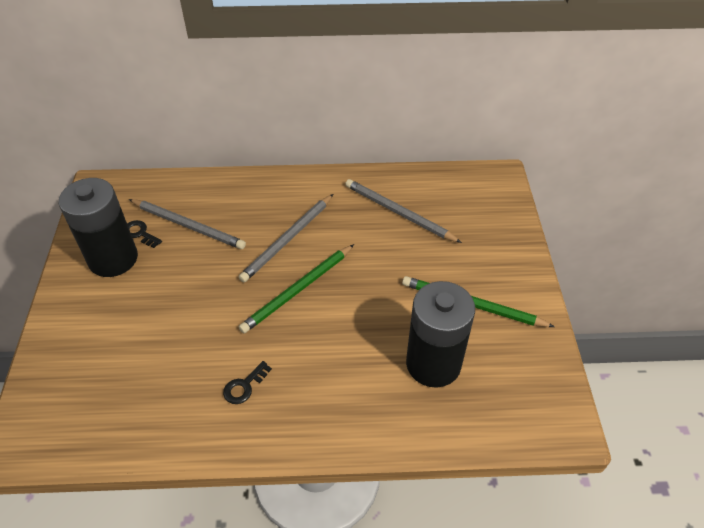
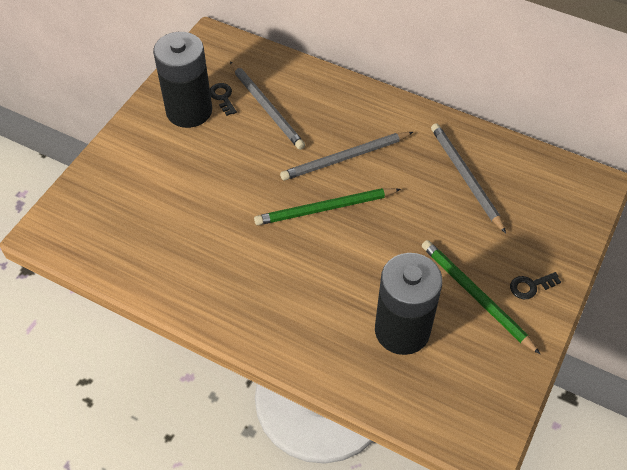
camera: 30 degrees right, 5 degrees up
(244, 386) = (230, 269): black key -> black key (530, 286)

